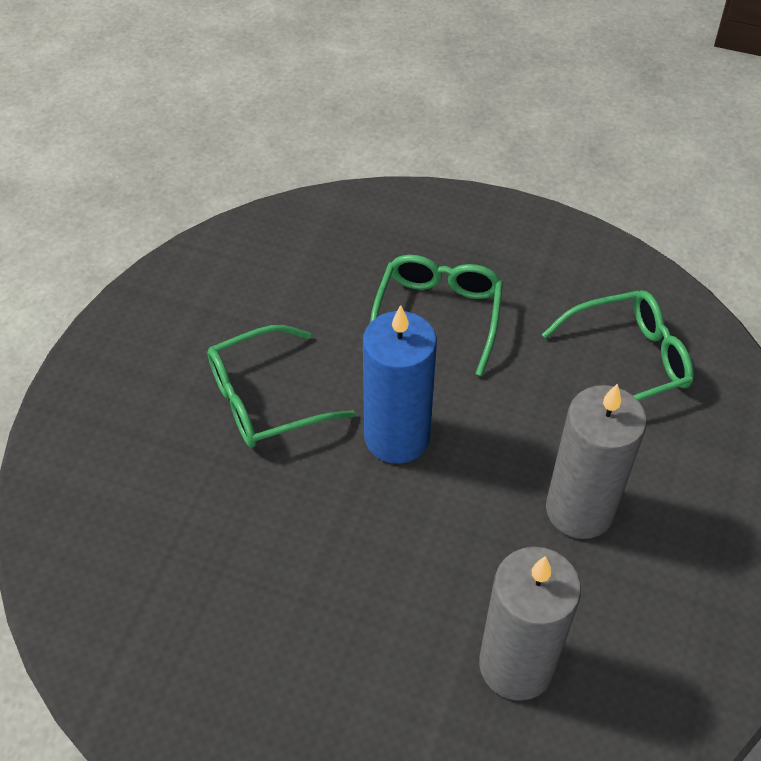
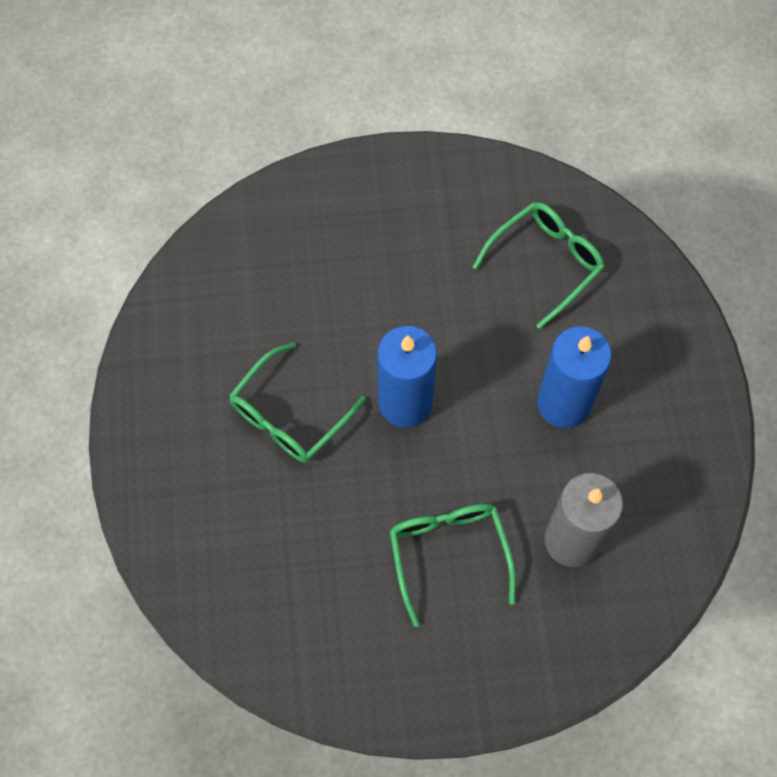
camera: 25 degrees left, 15 degrees up
(438, 315) = (384, 282): green glasses -> green glasses (448, 553)
(579, 509) = (563, 403): grey candle -> blue candle

